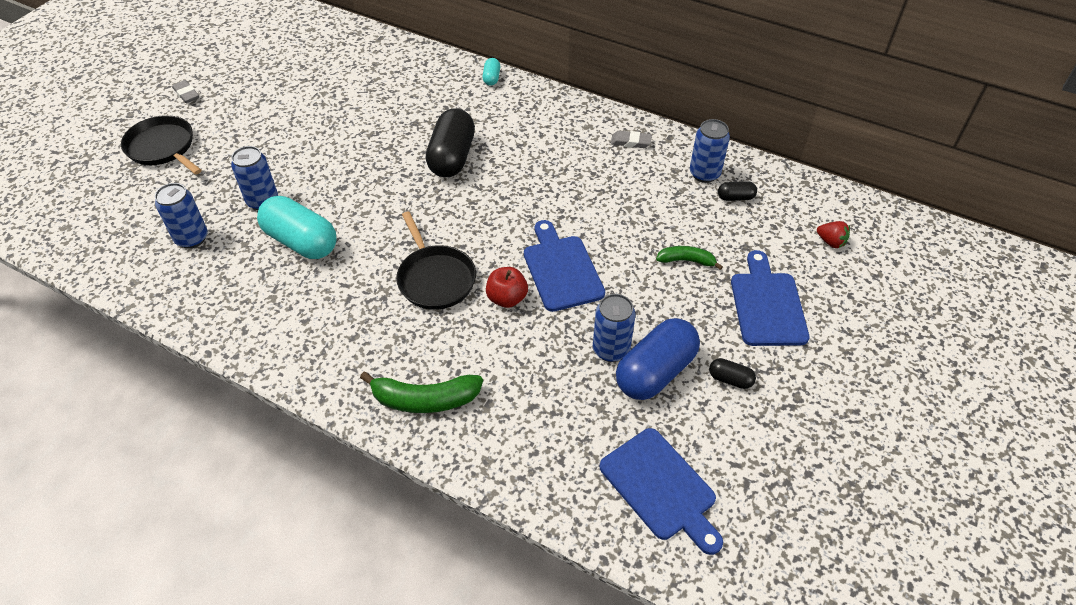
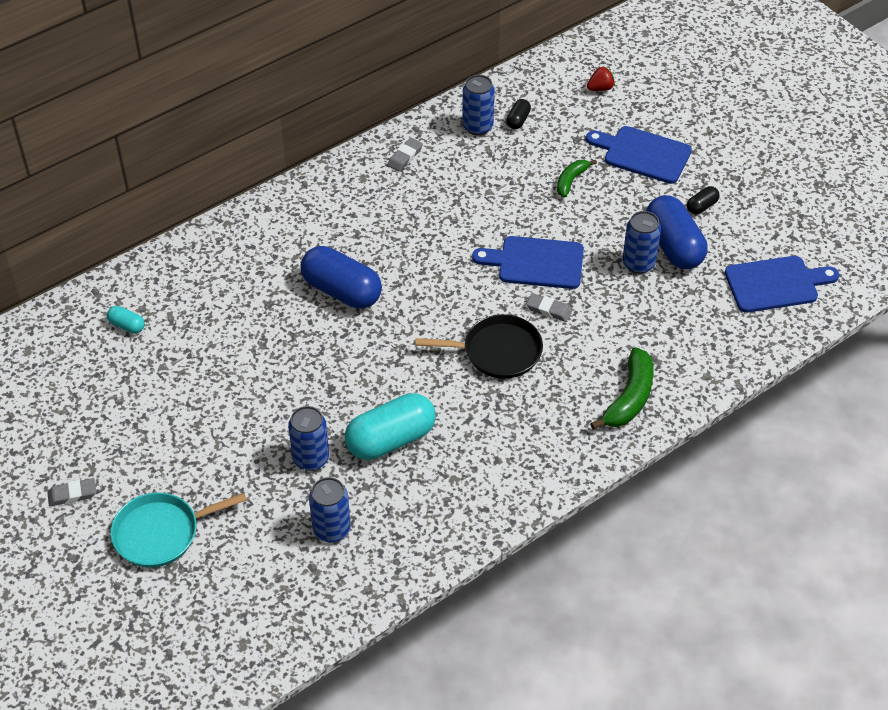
camera: 65 degrees left, 0 degrees up
(163, 147) = (161, 533): black pan -> turquoise pan
(452, 157) = (342, 291): black capsule -> blue capsule
(491, 78) = (238, 222): turquoise capsule -> turquoise capsule (127, 325)
(507, 298) = (548, 310): red apple -> grey eraser

